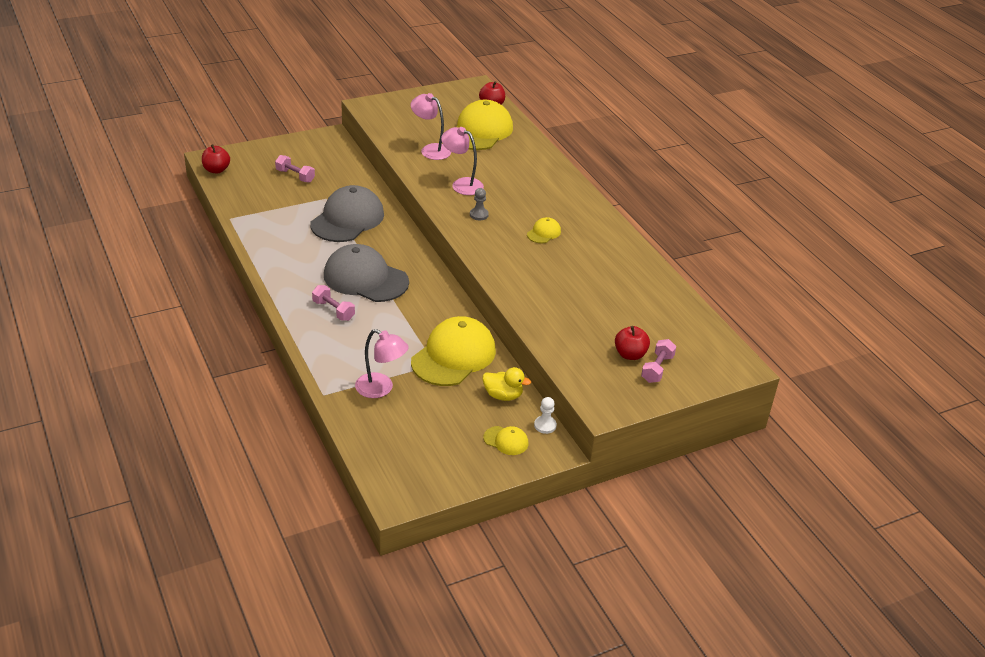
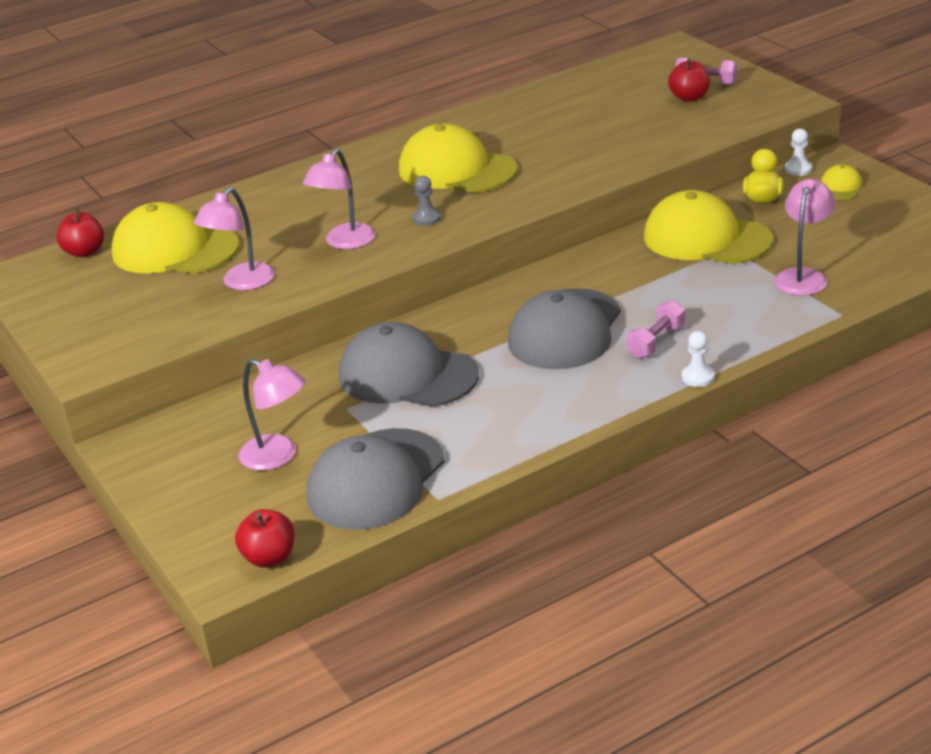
camera: 90 degrees left, 5 degrees down
(257, 202) = (376, 480): none -> grey cap
(286, 319) = (698, 377): none -> white pawn
(295, 176) = (278, 456): pink dumbbell -> pink lamp
(543, 233) = (457, 170): yellow cap -> yellow cap, size x2.24

